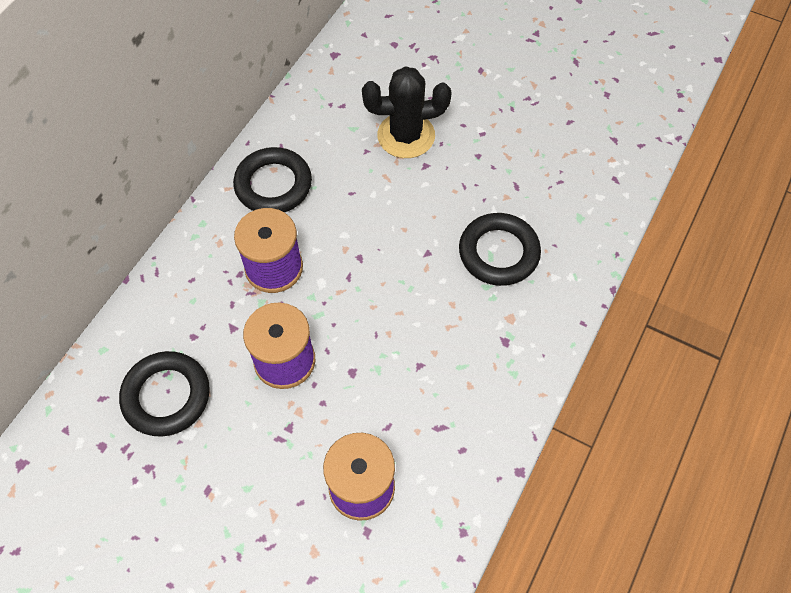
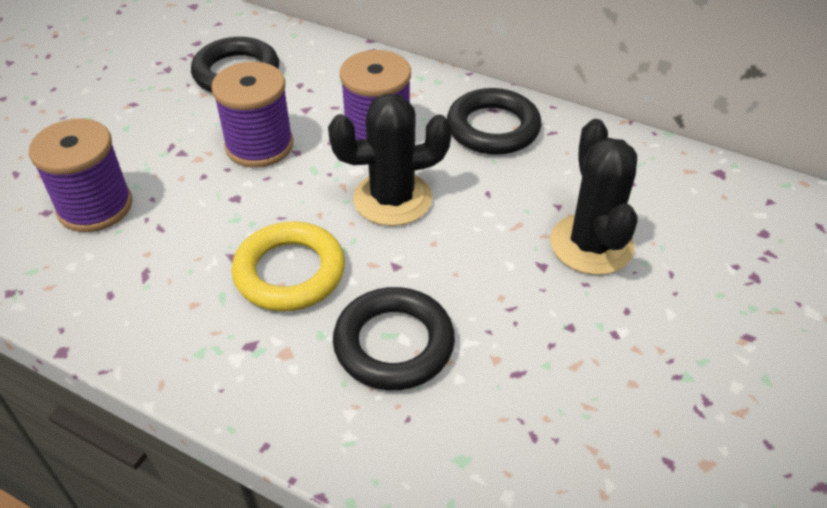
camera: 90 degrees right, 15 degrees down
(357, 255) = (392, 199): none -> black cactus
(436, 322) = (289, 272): none -> yellow ring

